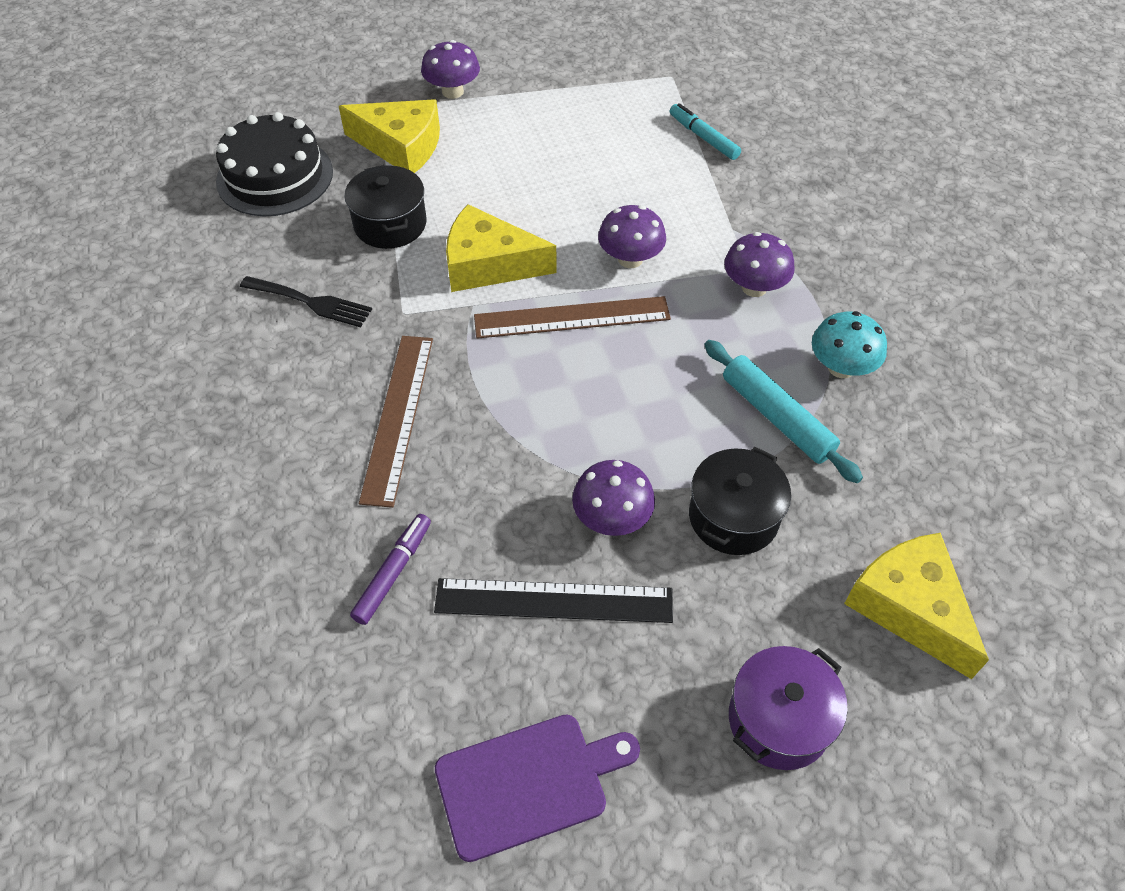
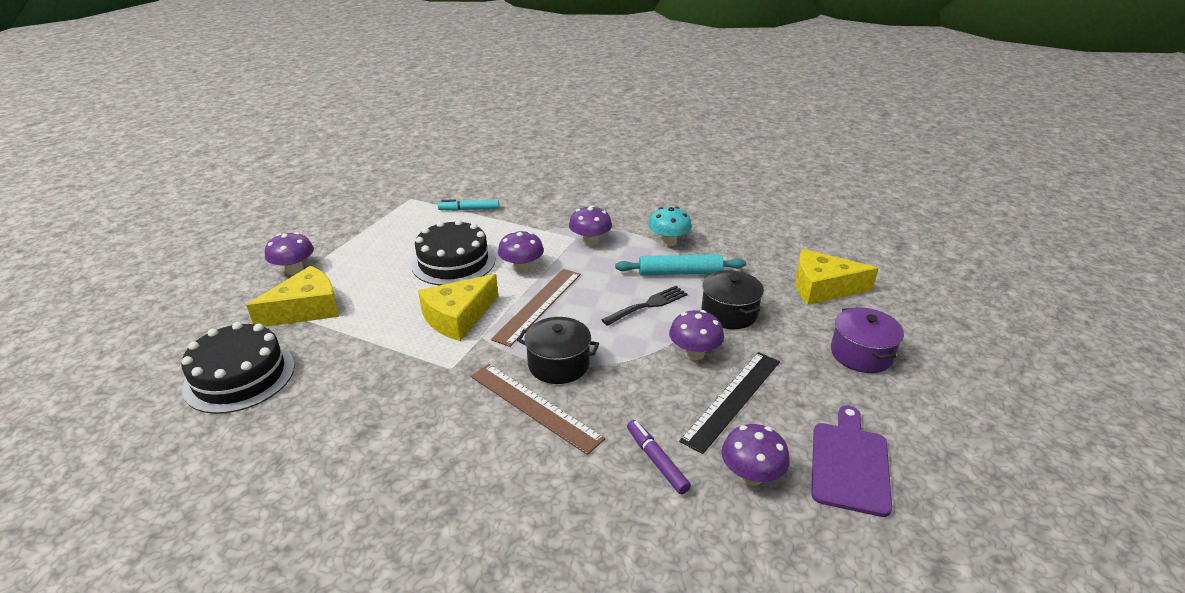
camera: 55 degrees left, 20 degrees down
(311, 302) = (386, 407): black fork -> black fork (648, 305)
(390, 224) = (367, 342): black pot -> black pot (558, 364)
(433, 678) = (751, 475): none -> purple mushroom
(583, 195) = (453, 262): none -> black cake

